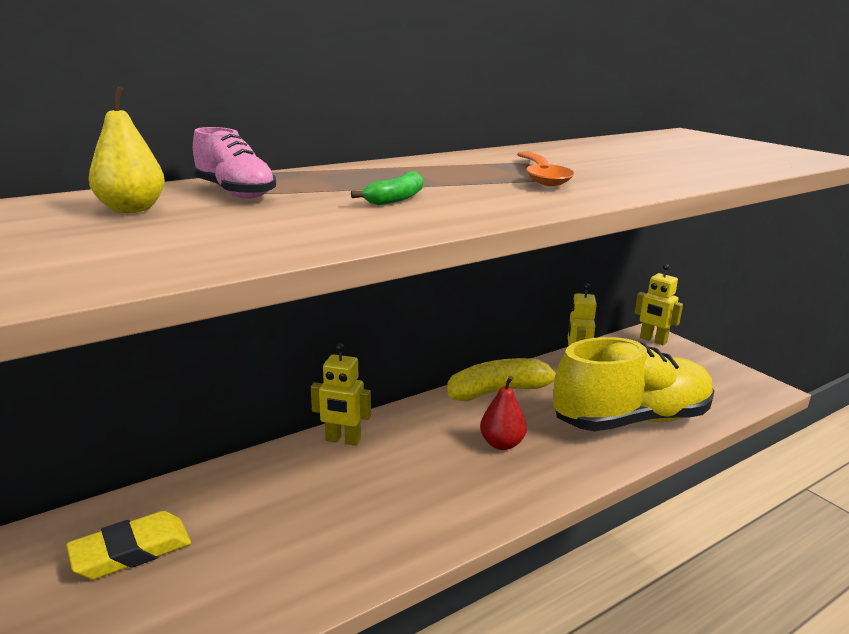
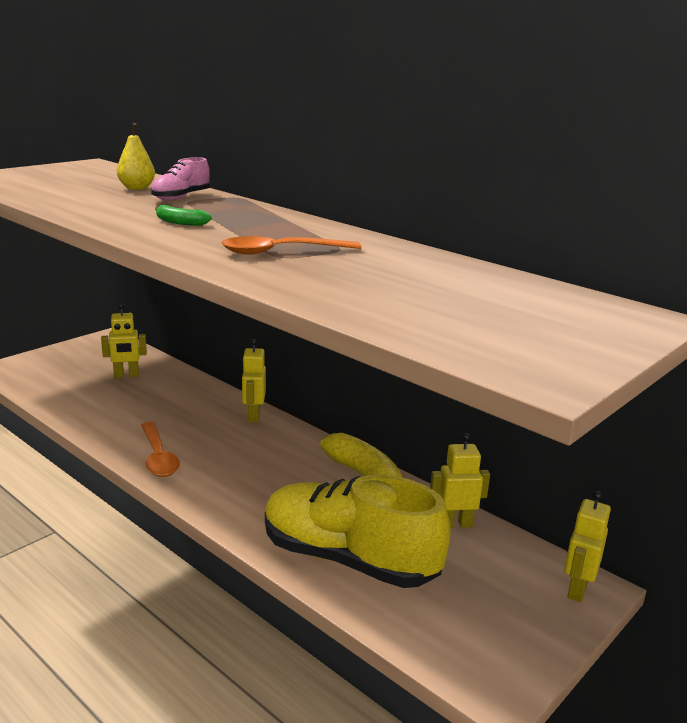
camera: 75 degrees right, 0 degrees up
(131, 551) = (126, 375): yellow eraser -> yellow robot
(423, 525) = (158, 457): none -> orange spoon
(502, 444) = (273, 483): red pear -> none
(631, 420) = (349, 559): yellow shoe -> yellow shoe turned 150 degrees clockwise

